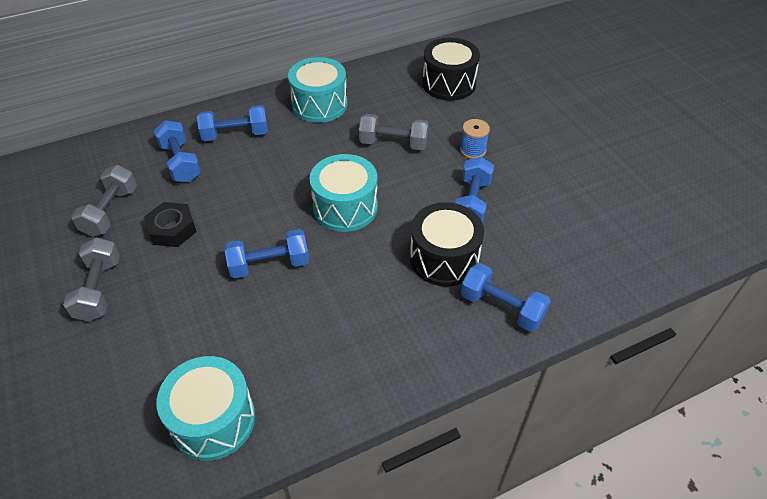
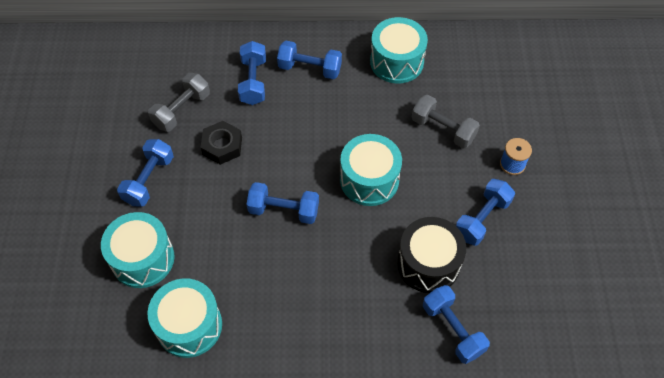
camera: 25 degrees right, 10 degrees up
(99, 289) = (149, 180): grey dumbbell -> blue dumbbell
(124, 372) = (143, 259): none -> turquoise drum
(449, 83) = (529, 80): black drum -> none

